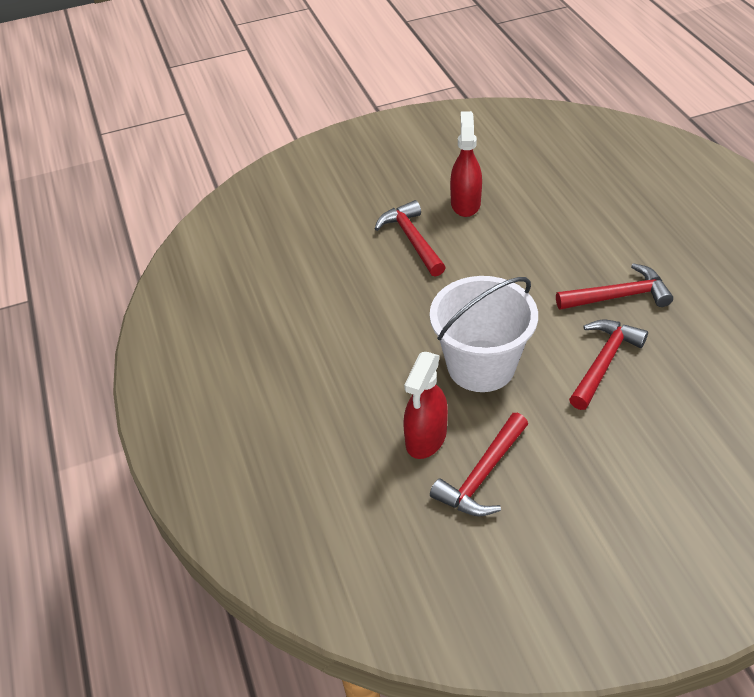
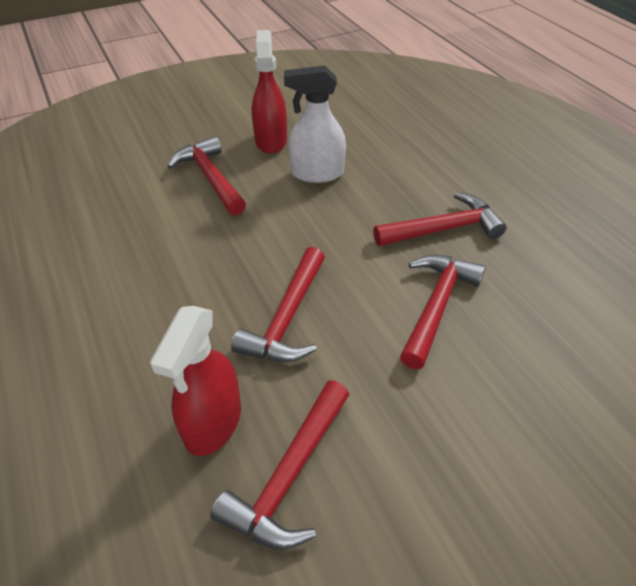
camera: 10 degrees left, 0 degrees up
(481, 366) = (287, 318): white bucket -> red hammer
(507, 238) = (316, 173): none -> white spray bottle

